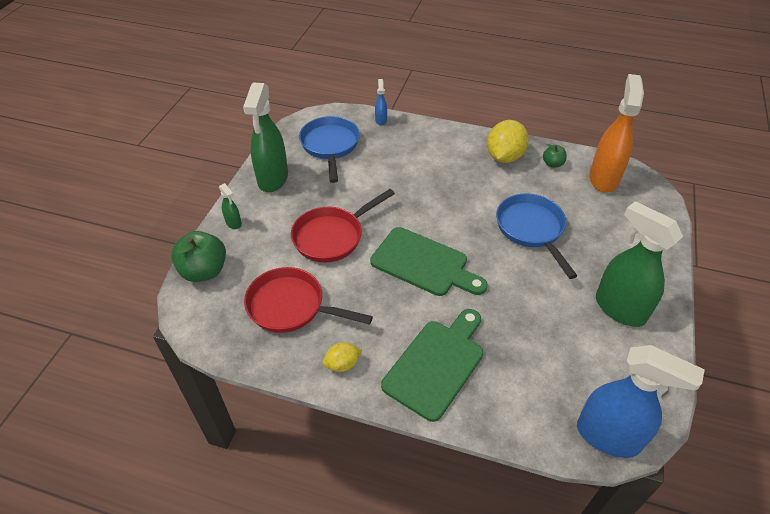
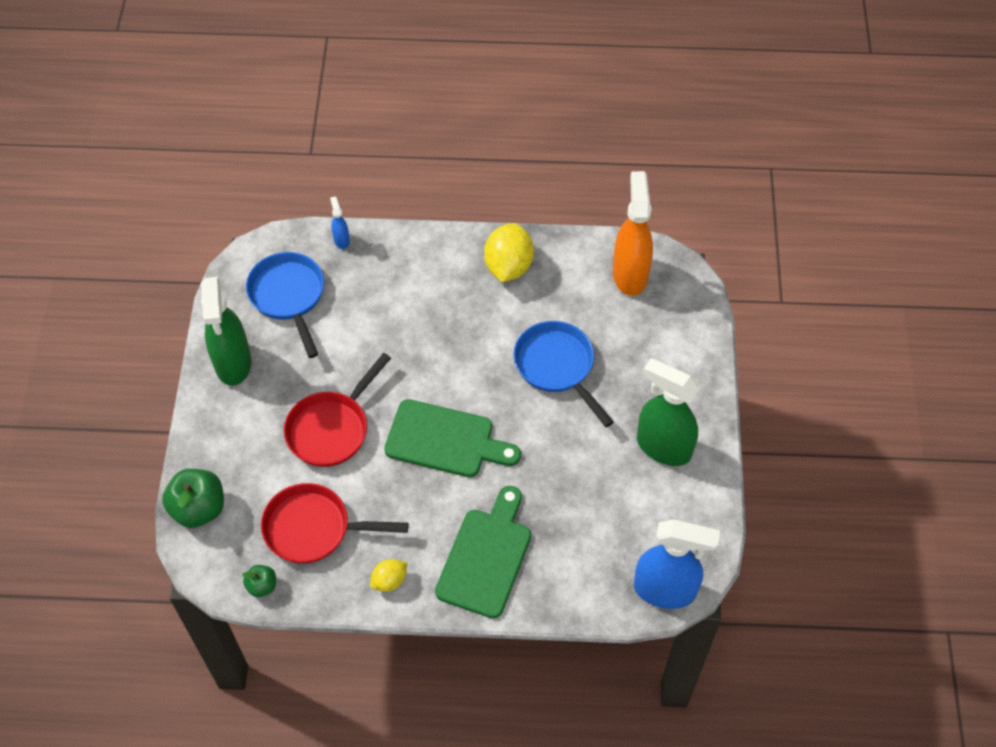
camera: 15 degrees left, 10 degrees up
(233, 223) = (208, 437): green spray bottle -> none
(552, 164) = (567, 265): green apple -> green apple (262, 586)

